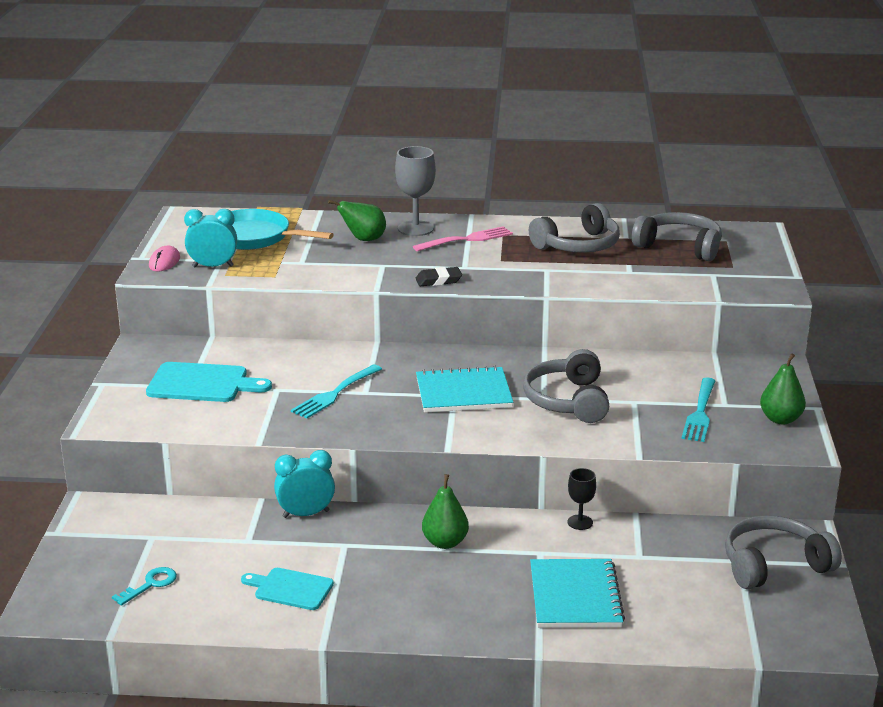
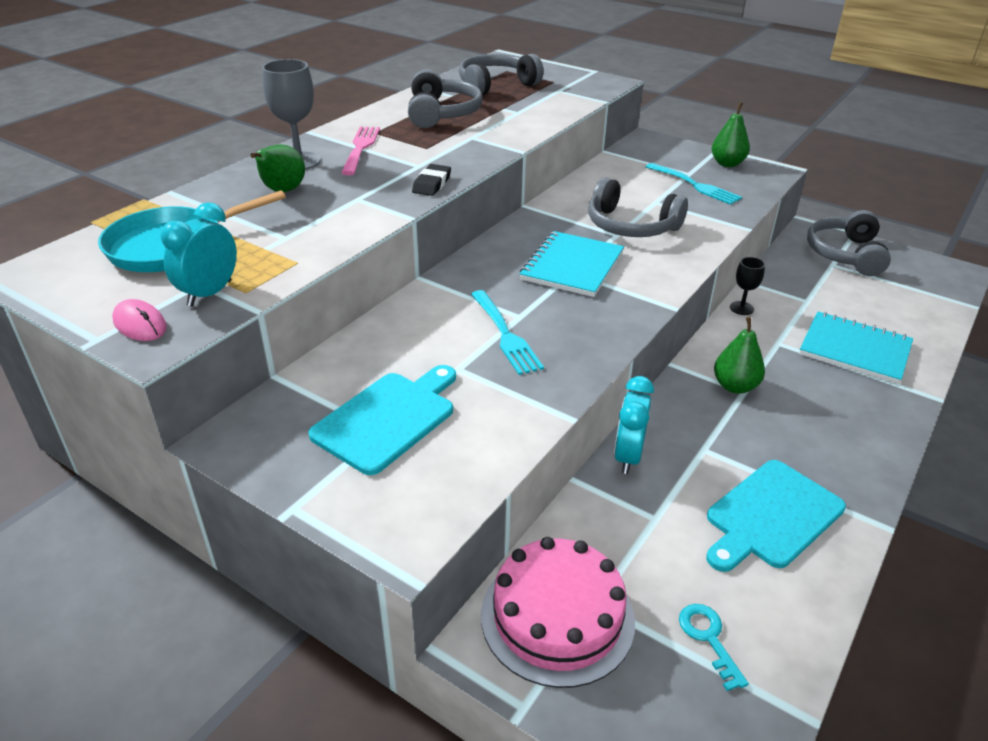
camera: 60 degrees left, 10 degrees up
(130, 526) = (557, 617): none -> pink cake
(290, 589) = (771, 516): turquoise cutting board -> turquoise cutting board, size x1.53

